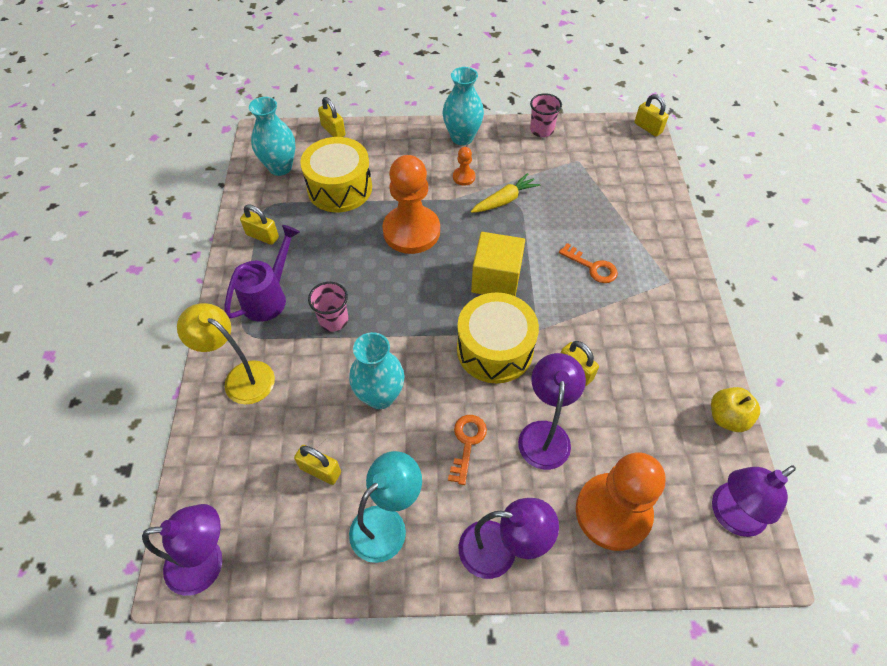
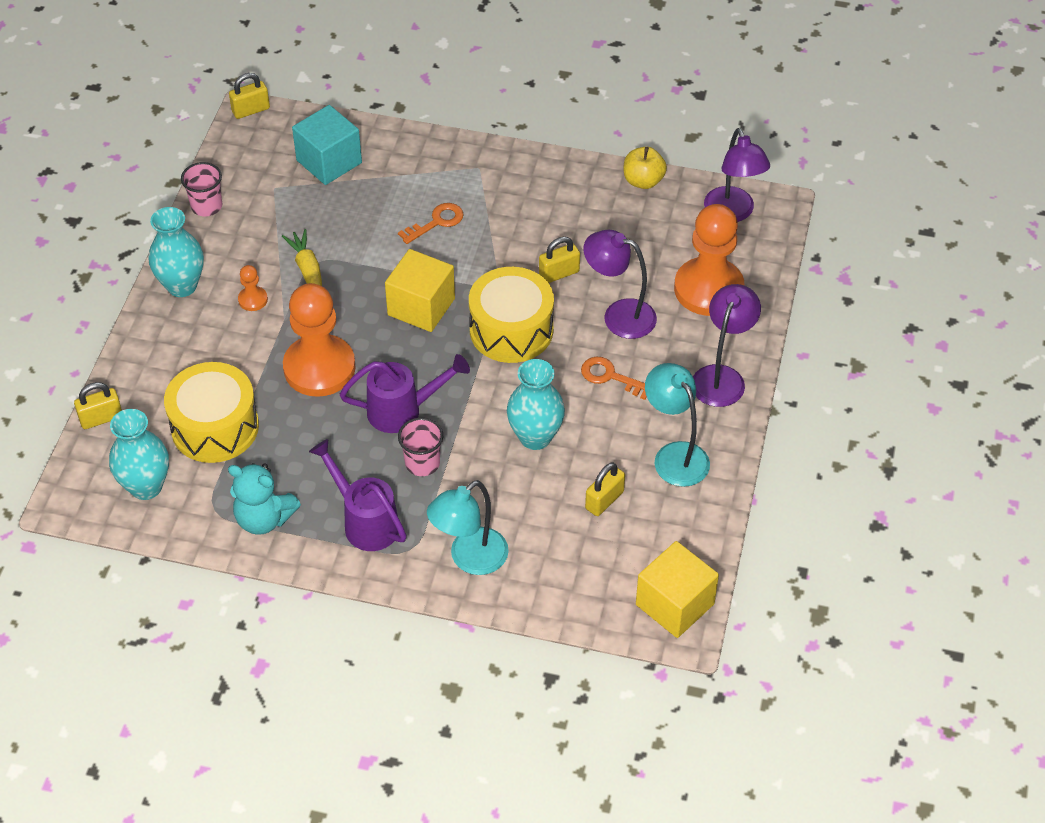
camera: 75 degrees left, 5 degrees down
(207, 563) = (674, 604): purple lamp -> yellow cube
(241, 377) = (469, 559): yellow lamp -> turquoise lamp
(262, 236) = (264, 519): yellow padlock -> turquoise teddy bear
(384, 293) = (402, 410): none -> purple watering can
(621, 184) = (329, 161): none -> turquoise cube

